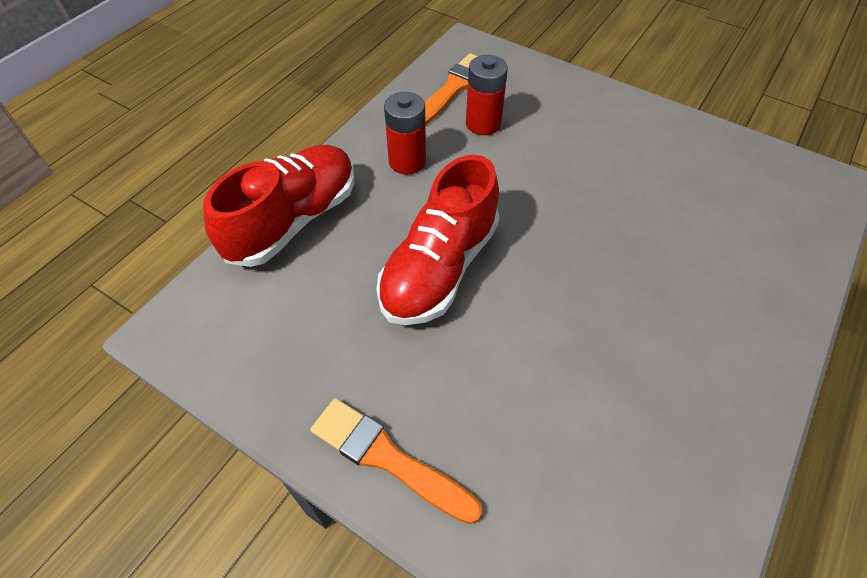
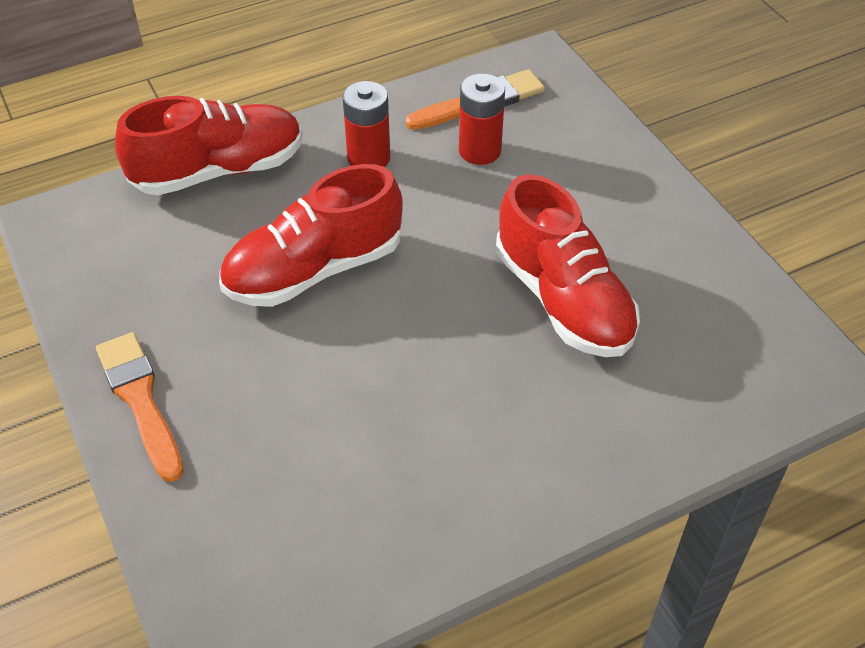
camera: 30 degrees right, 5 degrees down
(635, 207) = (563, 299): none -> red shoe

